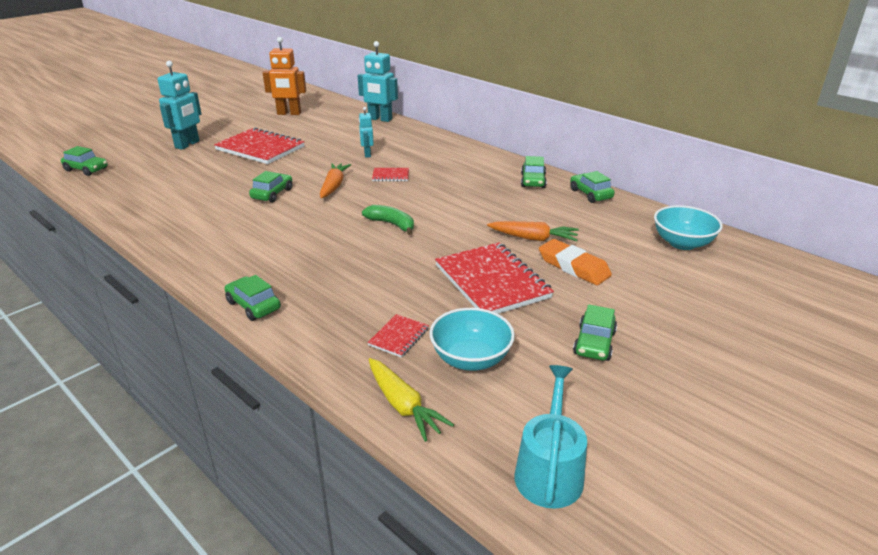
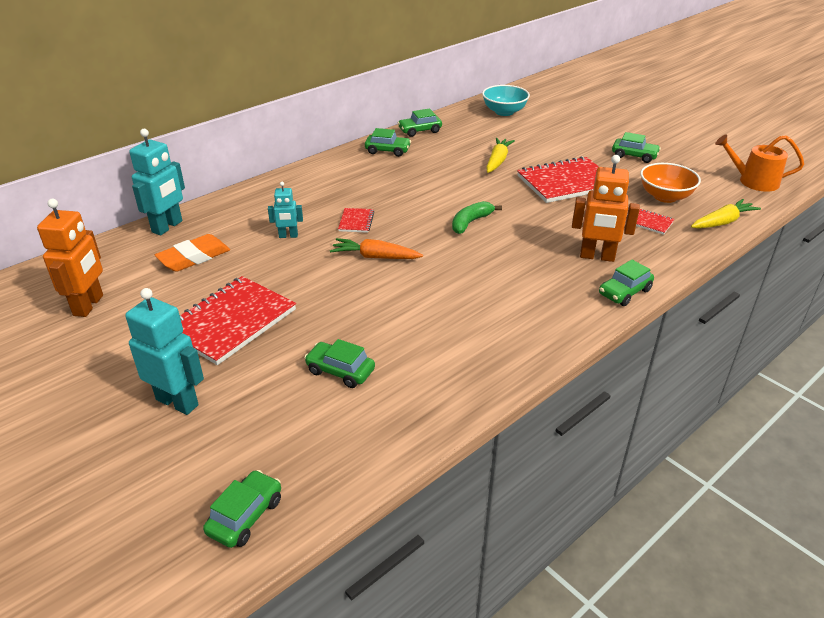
camera: 85 degrees left, 5 degrees up
(272, 194) = (388, 299): green car -> green car (340, 371)
(323, 293) = (597, 257): none -> orange robot
(471, 359) = (665, 197): turquoise bowl -> orange bowl
(534, 238) = (497, 161): orange carrot -> yellow carrot
(549, 471) = (753, 181): turquoise watering can -> orange watering can
(573, 267) = (540, 151): orange eraser -> orange eraser (194, 257)

